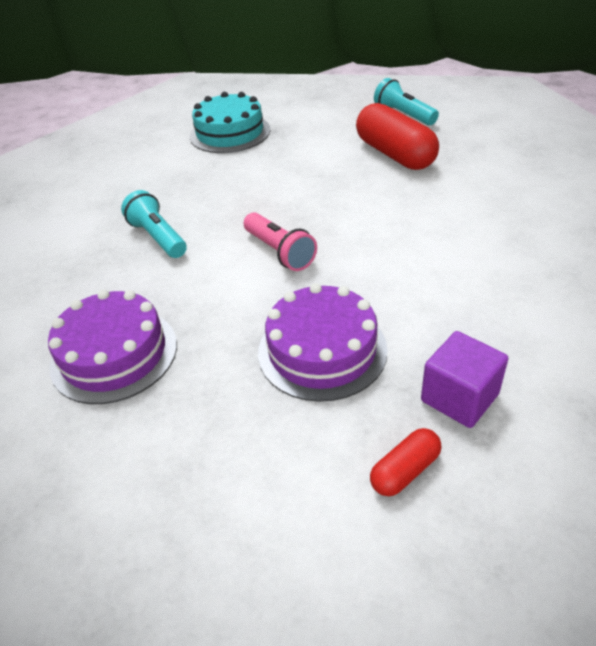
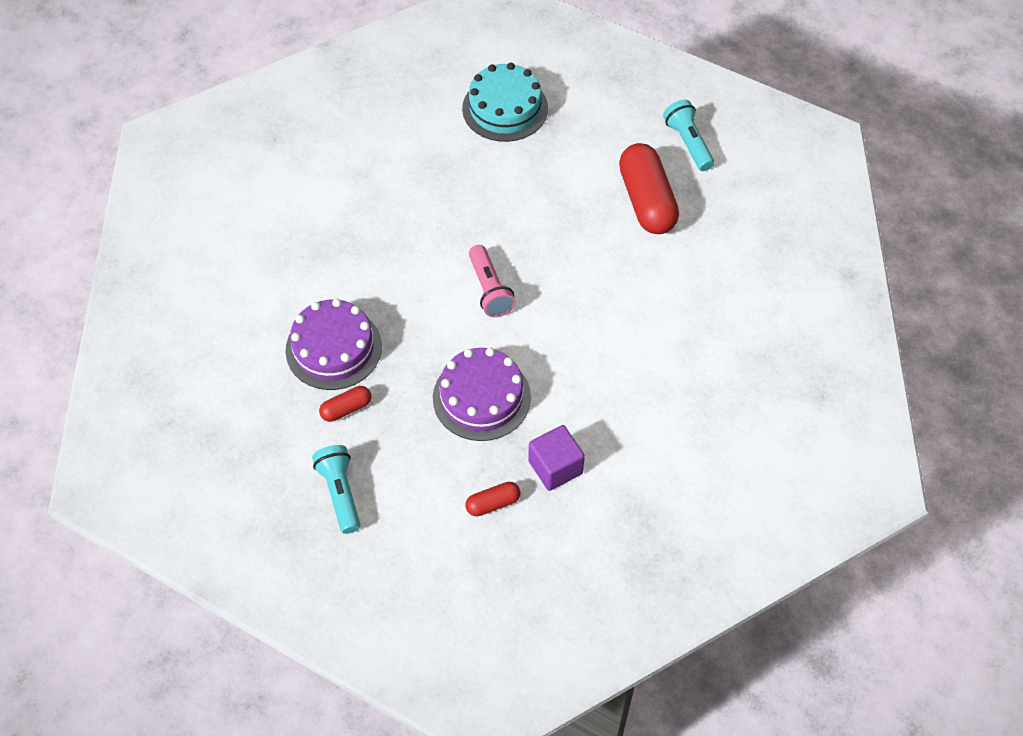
camera: 15 degrees right, 15 degrees up
(149, 416) = (346, 409): none -> red capsule
(158, 237) = (396, 236): turquoise flashlight -> turquoise flashlight (340, 493)

